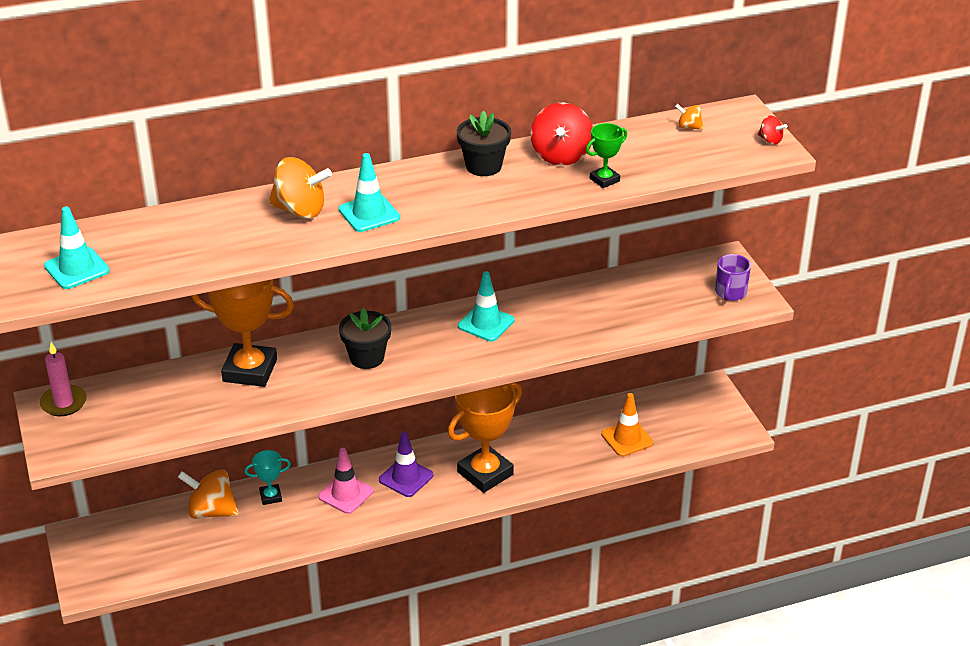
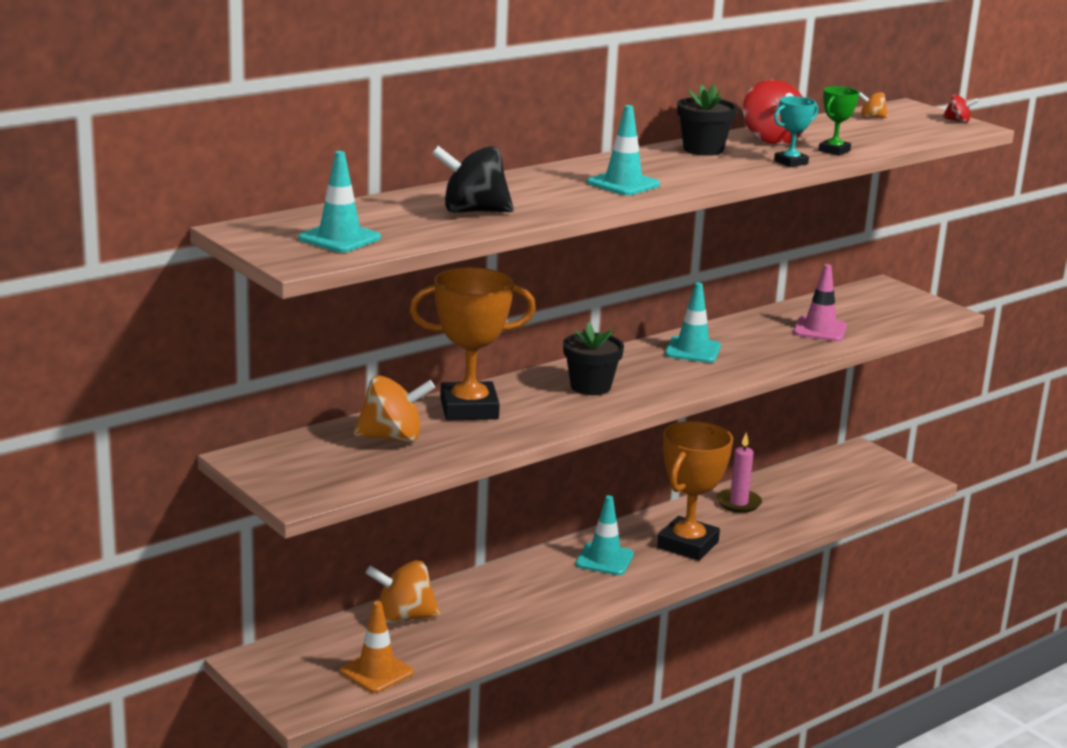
camera: 20 degrees left, 15 degrees down
(63, 403) = (270, 456): pink candle -> pink candle (738, 503)
(210, 242) = (473, 211): none -> black spinning top
(270, 496) = (464, 595): turquoise trophy -> turquoise trophy (791, 162)
(300, 210) = (546, 186): orange spinning top -> orange spinning top (392, 437)
(346, 494) = (548, 582): pink traffic cone -> pink traffic cone (820, 330)
(406, 477) = (604, 559): purple traffic cone -> turquoise traffic cone
(627, 438) = (811, 499): orange traffic cone -> orange traffic cone (376, 672)
(730, 293) = (913, 308): purple mug -> none

